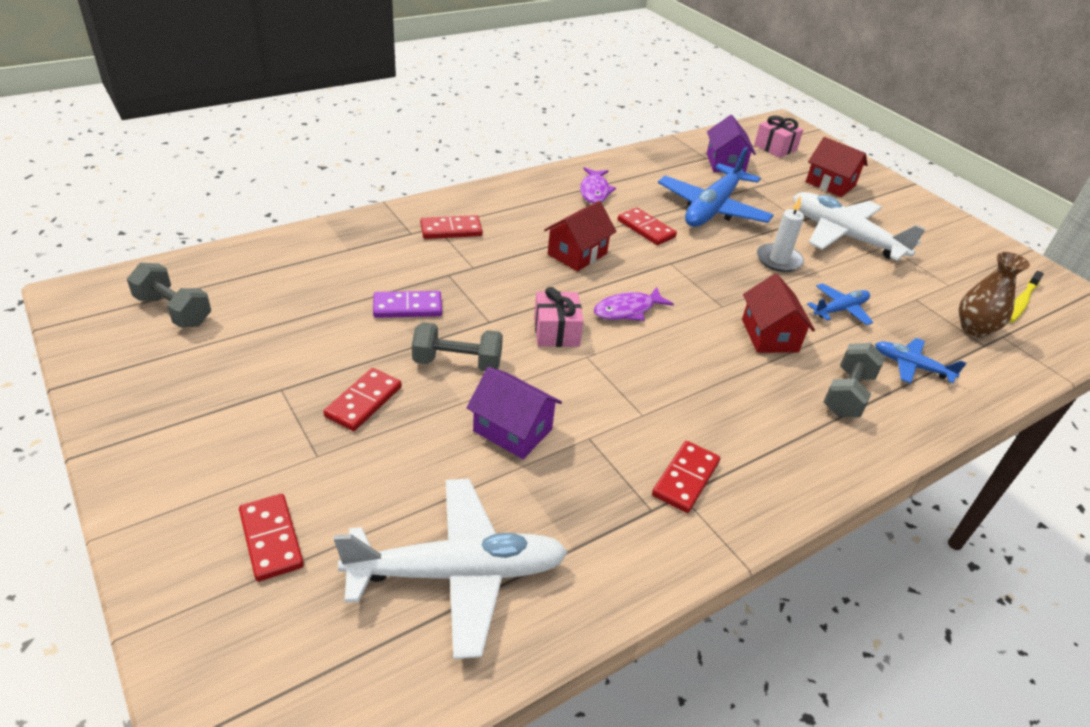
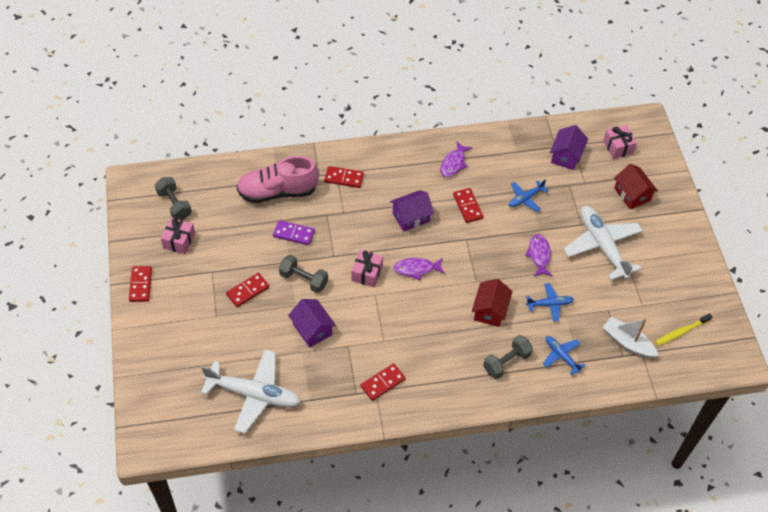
camera: 25 degrees right, 15 degrees up
(199, 358) = (179, 241): none -> pink gift
(271, 539) = (183, 353): red domino -> red domino (140, 285)
(354, 262) = (277, 192): none -> pink shoe
(577, 254) = (411, 217): red house -> purple house
(712, 208) = (525, 198): blue plane -> blue plane, size x0.51
(778, 260) = (539, 255): white candle -> purple fish
(974, 328) = (627, 342): brown vase -> white boat

